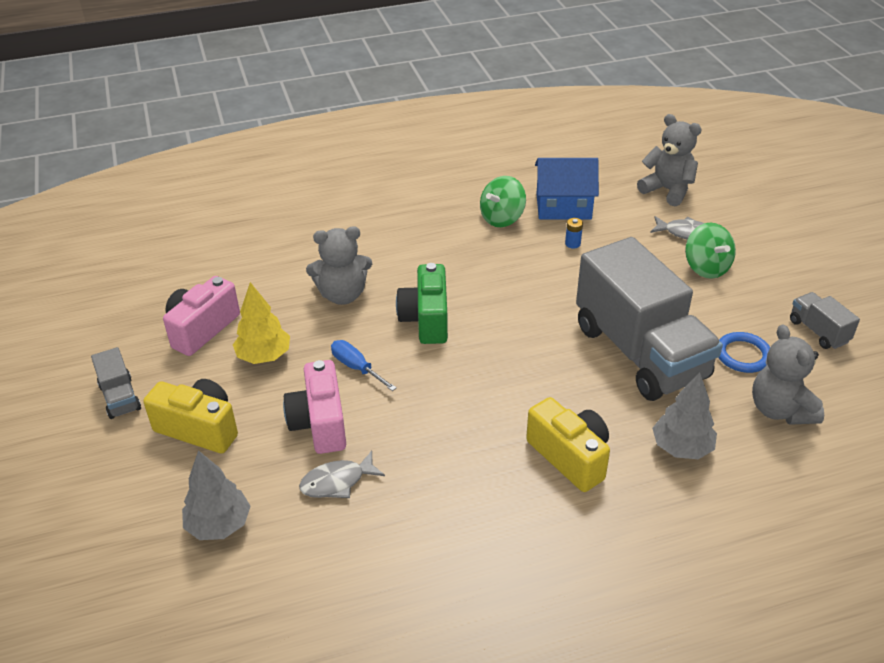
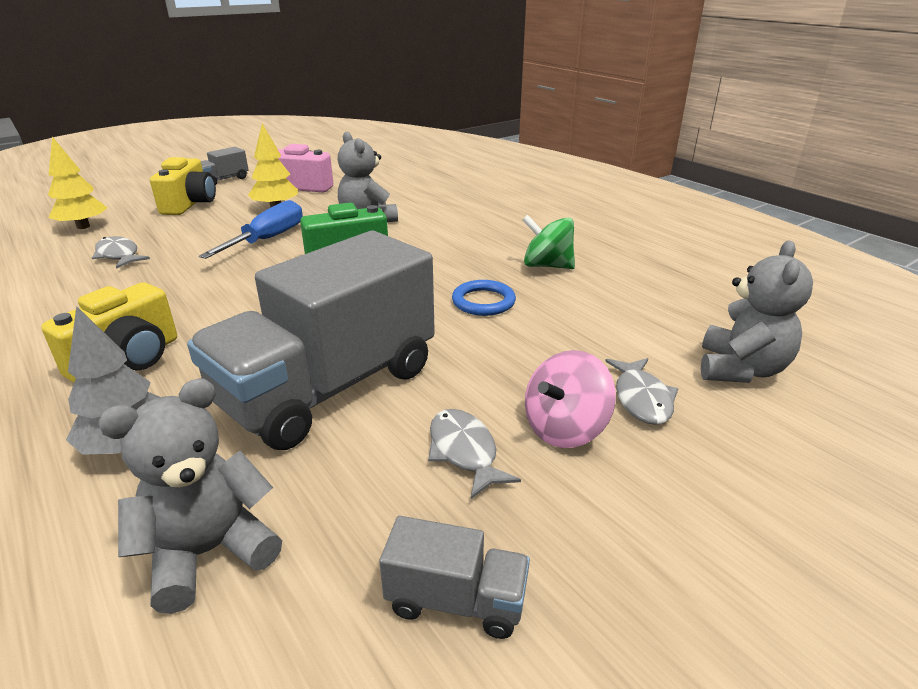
camera: 70 degrees right, 10 degrees down
(219, 525) = (83, 226): grey tree -> yellow tree
(320, 423) = (193, 238): pink camera -> none
(356, 368) = (267, 239): blue screwdriver -> blue screwdriver, size x1.56
(563, 206) = (609, 296): blue house -> none
(572, 244) = (534, 312): blue battery -> none
(706, 268) = (565, 428): green spinning top -> pink spinning top
(718, 308) = (464, 452): none -> grey fish
(743, 355) = (349, 491): blue ring -> blue ring (483, 302)
(818, 331) = (456, 600): grey truck -> grey truck turned 60 degrees clockwise

